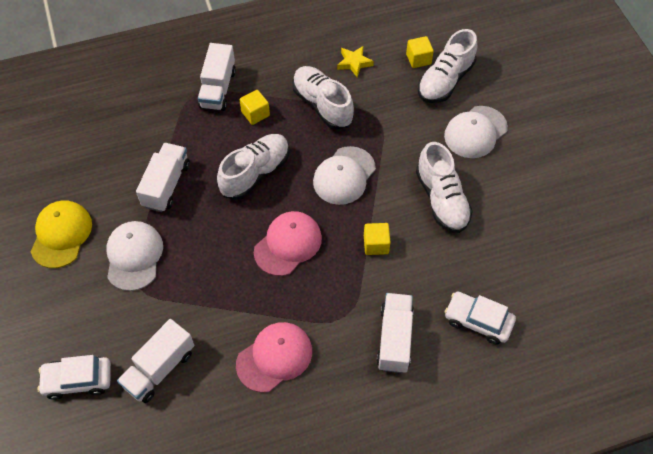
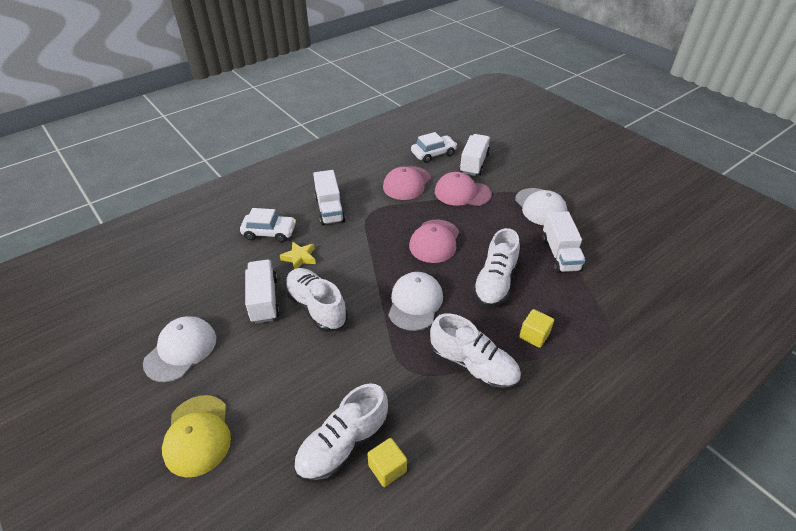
camera: 160 degrees right, 15 degrees down
(61, 235) = (602, 205): yellow cap -> yellow cap (198, 435)
(78, 380) = (516, 149): white car -> white car (433, 154)
(212, 313) = (462, 193): none -> pink cap
(218, 89) = (591, 350): white truck -> white truck (264, 300)
(354, 63) = (466, 434): yellow star -> yellow star (299, 258)
(376, 244) = (364, 259): yellow cube -> none
(445, 81) = (343, 445): white shoe -> white shoe turned 150 degrees counterclockwise
(475, 132) = (294, 386): white cap -> white cap (181, 350)

